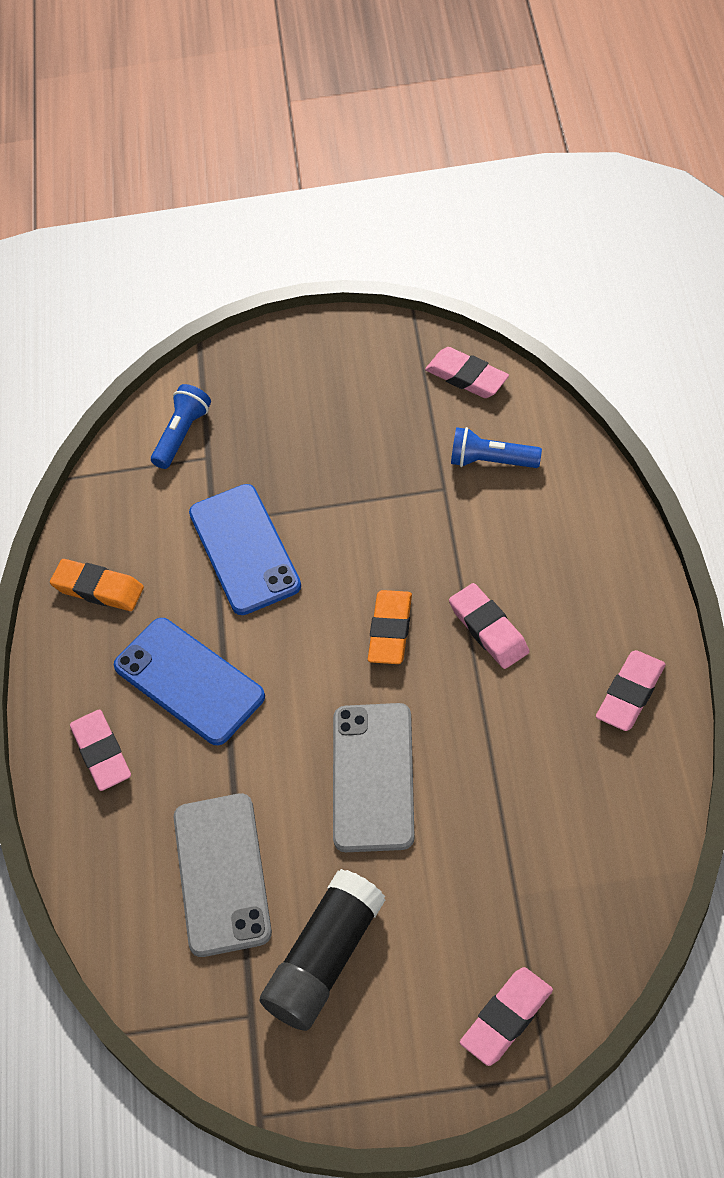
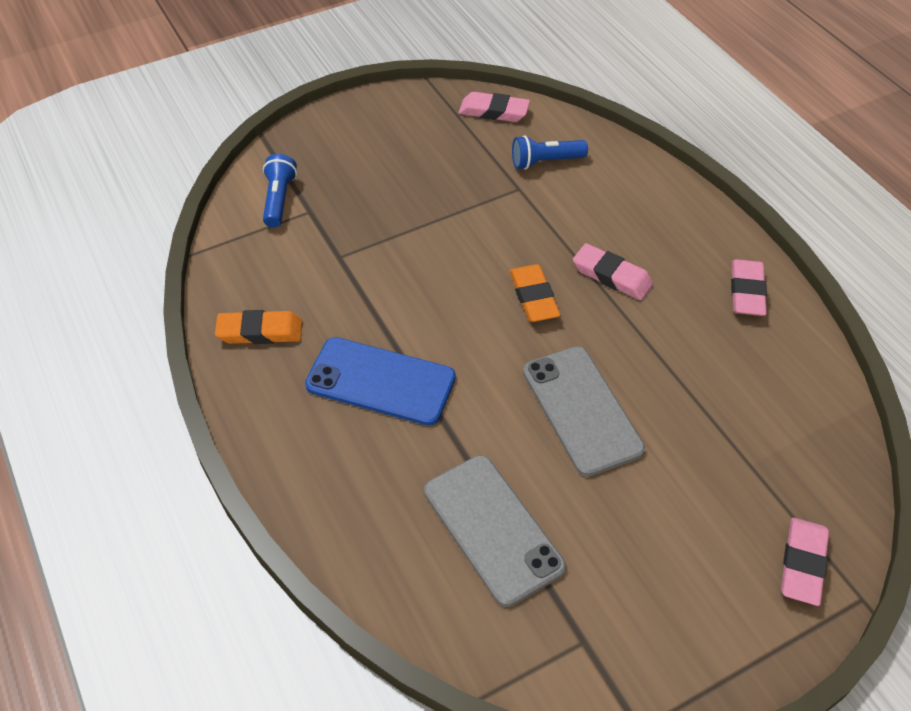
camera: 30 degrees left, 5 degrees down
(101, 753) = (328, 462): pink eraser -> none
(244, 549) = (377, 270): blue phone -> none
(325, 959) = (624, 569): black glue stick -> none

